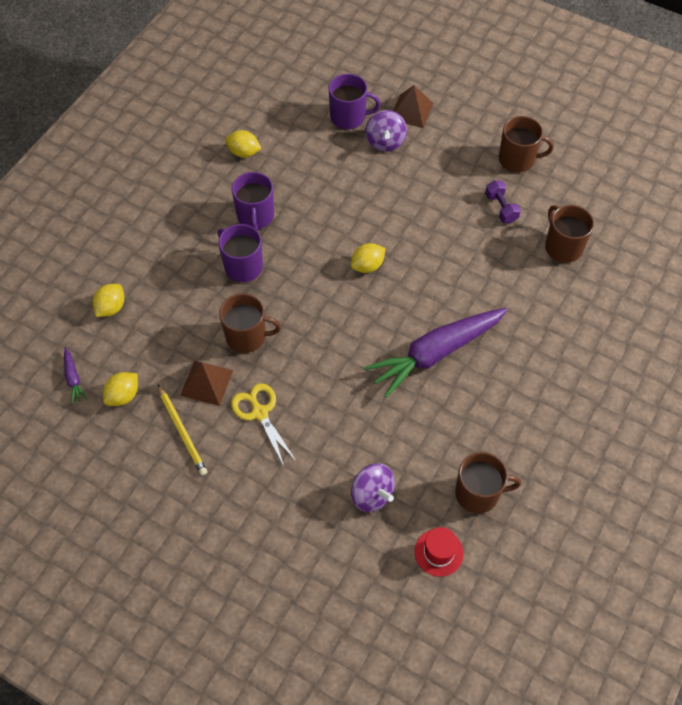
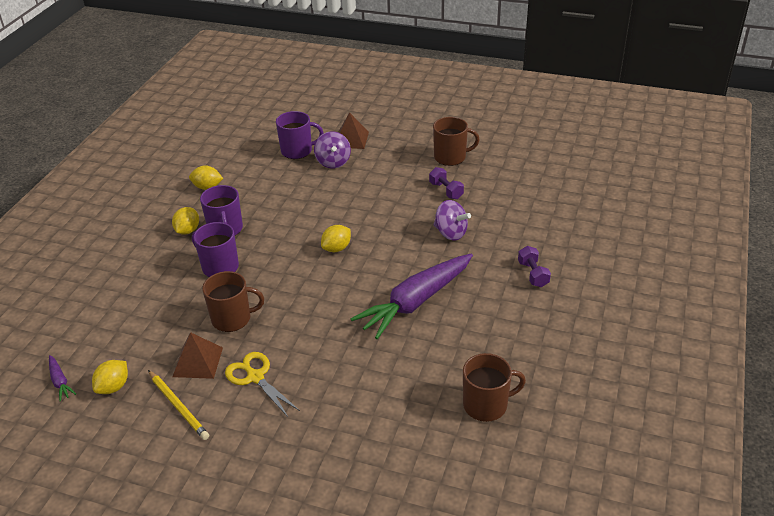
camera: 10 degrees left, 20 degrees down
(111, 308) = (94, 318): yellow lemon -> yellow lemon (187, 230)
(372, 495) = (381, 425): purple spinning top -> purple spinning top (450, 233)
(438, 552) = (461, 462): red hat -> none
(563, 247) = (508, 208): brown mug -> none
(566, 342) = (533, 274): none -> purple dumbbell

